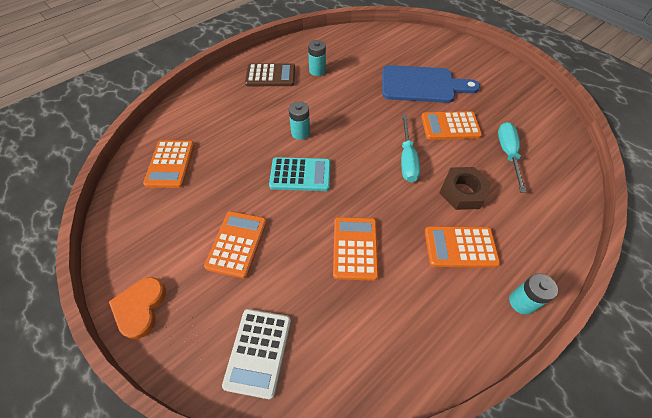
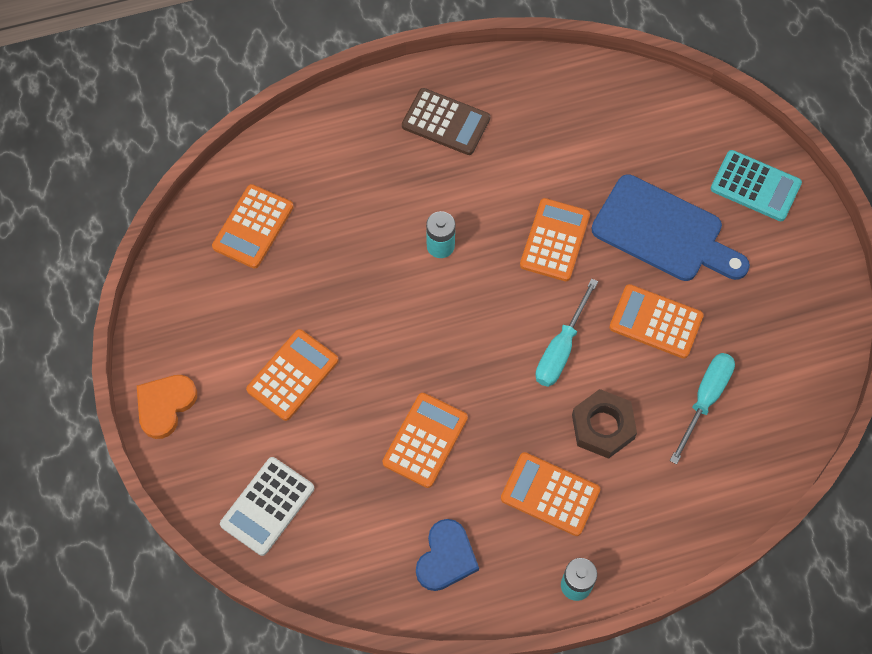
camera: 25 degrees right, 10 degrees up
(300, 174) = (409, 312): turquoise calculator -> turquoise calculator (755, 186)
(317, 71) = (520, 139): turquoise battery -> none
(366, 108) = (555, 240): none -> orange calculator
(419, 326) = (446, 557): none -> blue heart

